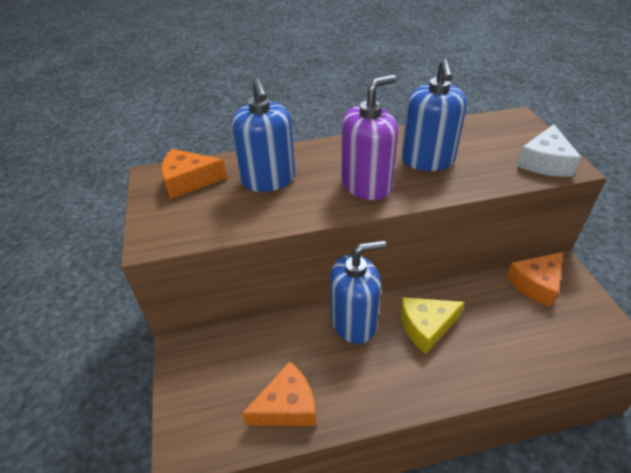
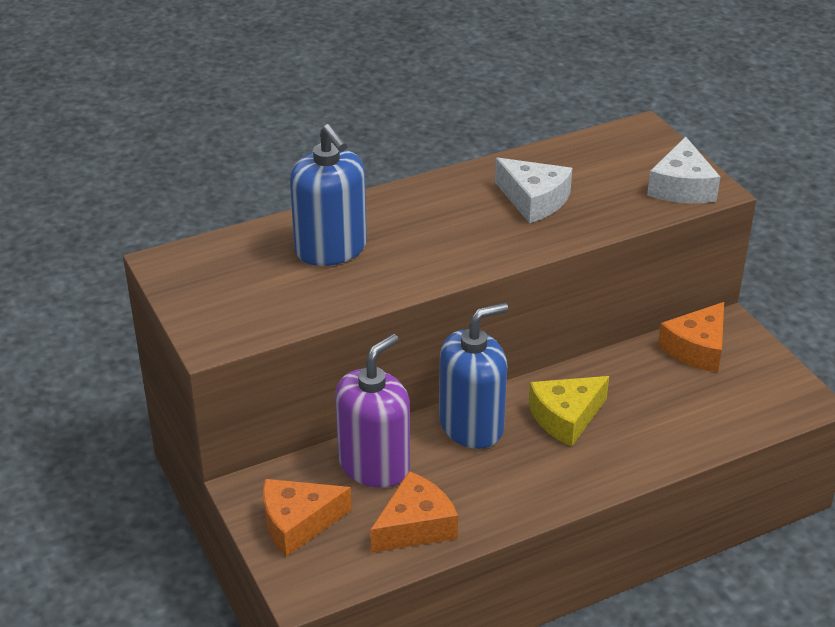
camera: 15 degrees left, 5 degrees down
(189, 181) = (222, 263): orange cheese -> orange cheese (298, 523)
(366, 185) = (463, 241): purple soap dispenser -> purple soap dispenser (374, 465)
(427, 160) = (534, 200): blue soap dispenser -> white cheese

